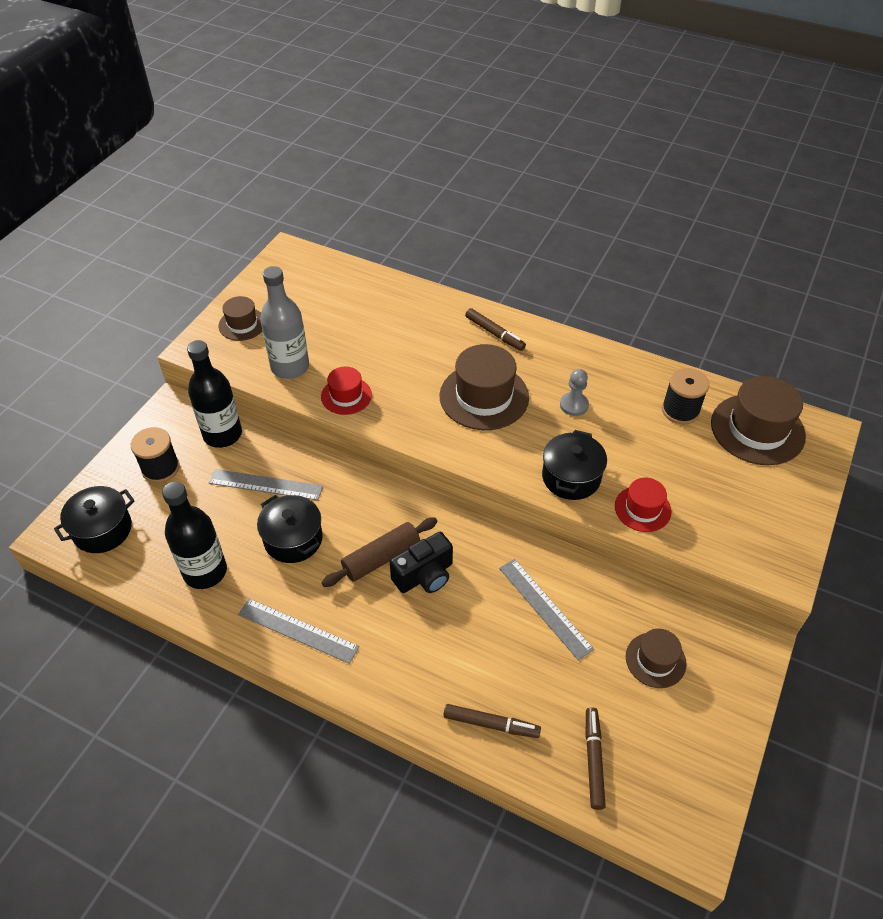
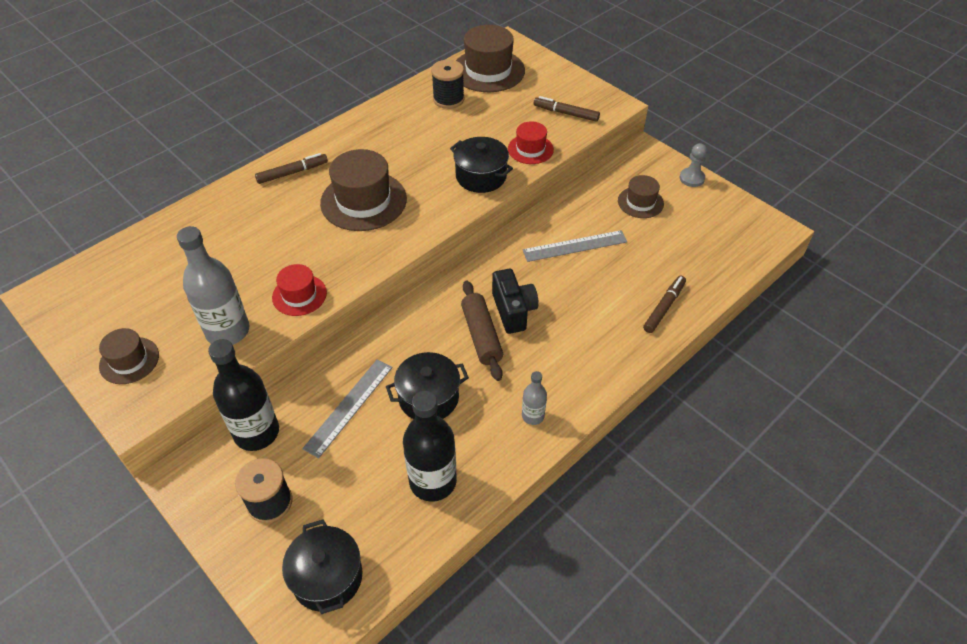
camera: 70 degrees left, 0 degrees up
(298, 630) = (533, 416): grey ruler -> grey bottle
(574, 405) = (407, 151): grey pawn -> grey pawn (692, 178)
(593, 760) = (707, 259): brown marker -> brown marker (566, 113)

